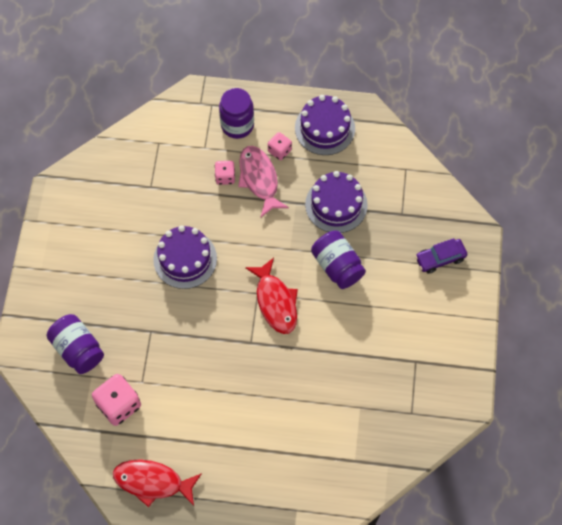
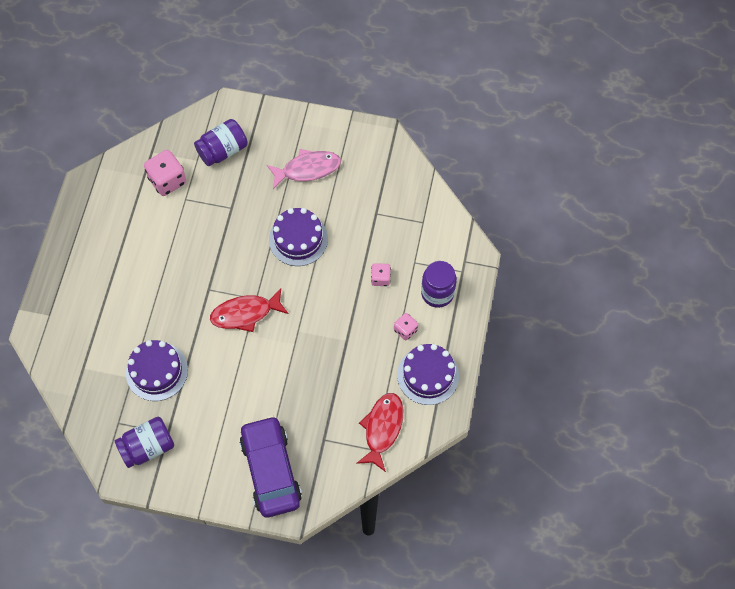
camera: 95 degrees right, 0 degrees up
(152, 482) = (95, 204): red fish -> red fish (382, 428)
(259, 179) = (375, 309): pink fish -> pink fish (308, 169)
(336, 205) = (340, 377): purple cake -> purple cake (157, 371)
(337, 266) = (274, 372): purple jar -> purple jar (147, 447)
(440, 258) = (270, 470): purple car -> purple car, size x1.94

